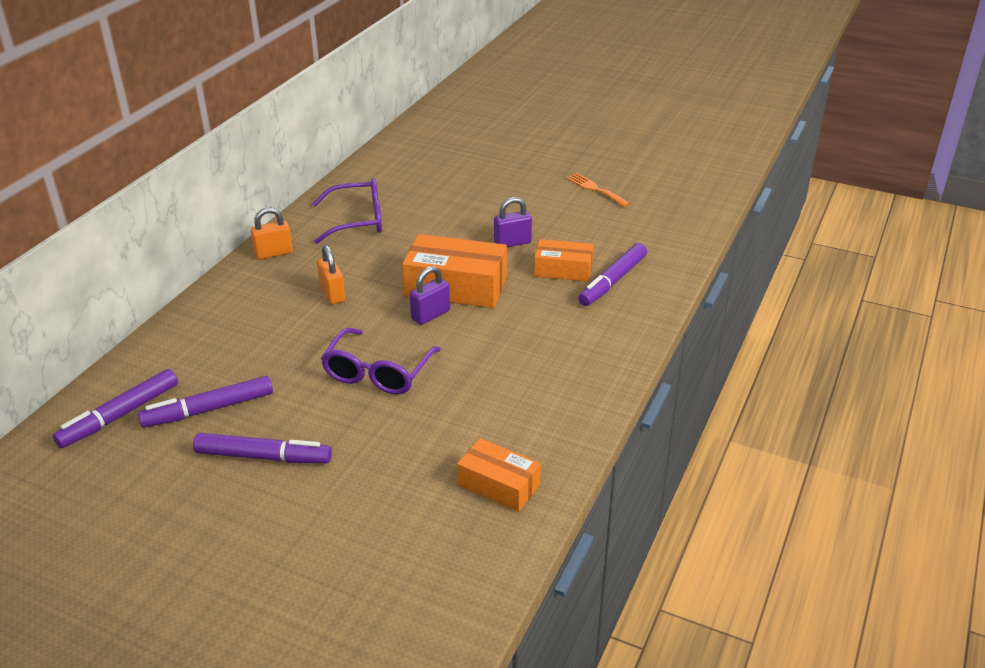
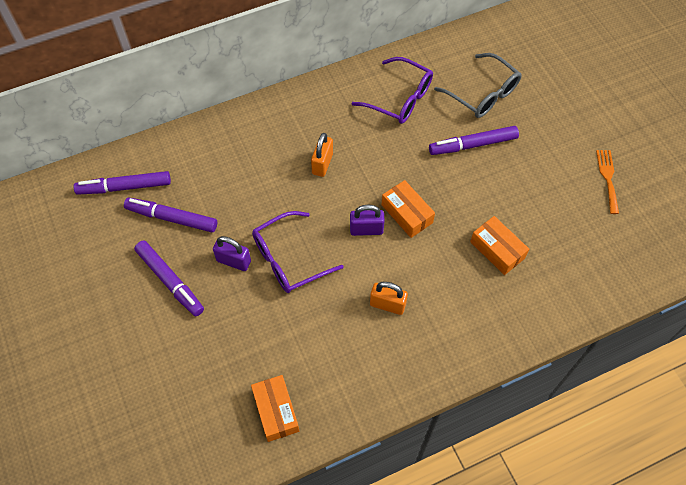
camera: 40 degrees right, 25 degrees up
(274, 253) = (318, 97): orange padlock -> orange padlock (387, 304)
(430, 187) = (482, 93): none -> grey glasses
(456, 287) = (407, 214): orange box -> orange box, size x0.61
(512, 243) = (487, 195): purple padlock -> purple padlock (234, 261)
(612, 281) = (522, 287): purple marker -> purple marker (473, 145)

